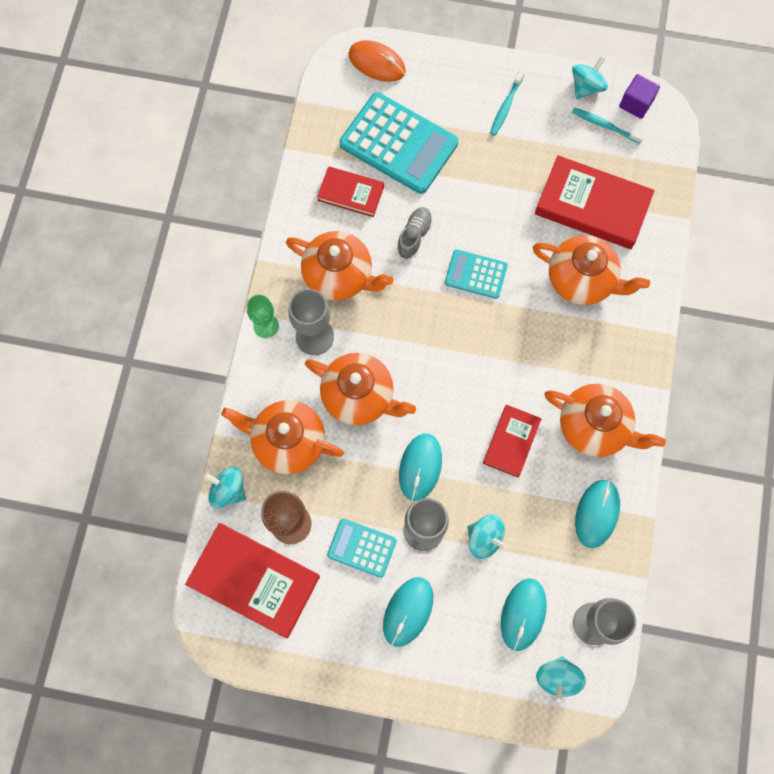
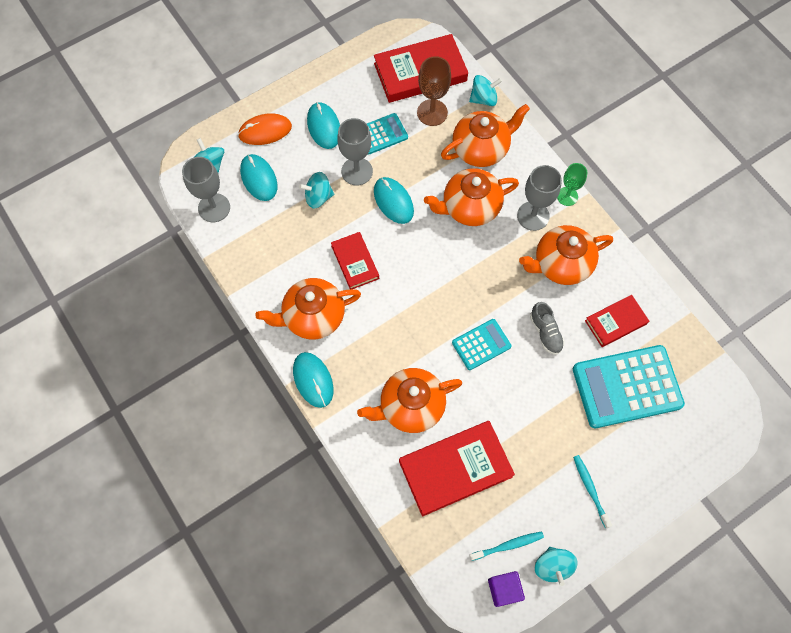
camera: 135 degrees right, 5 degrees down
(377, 63) = (710, 433): orange mouse -> orange mouse (265, 131)
(597, 513) = (265, 267): turquoise mouse -> turquoise mouse (313, 380)

